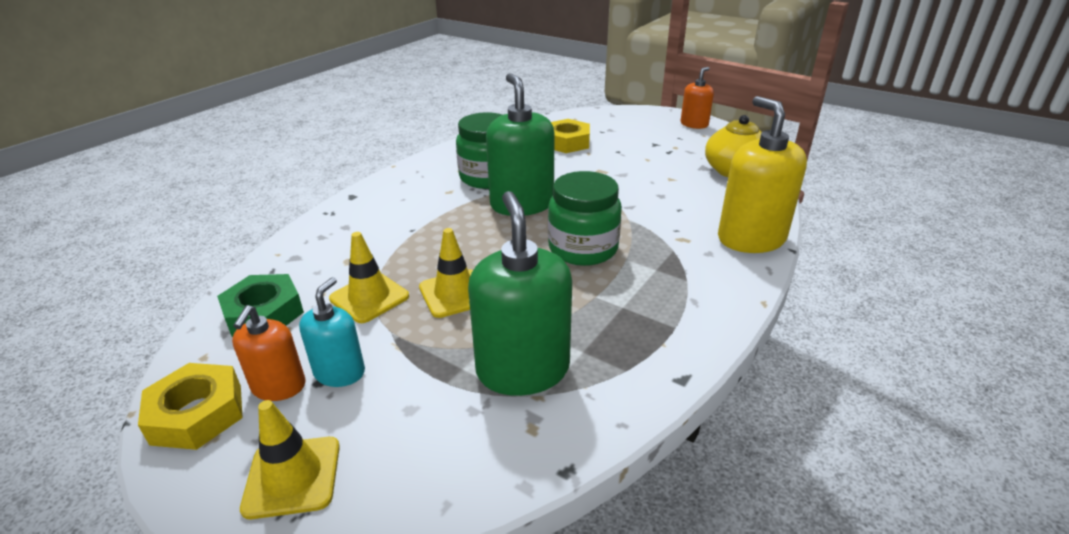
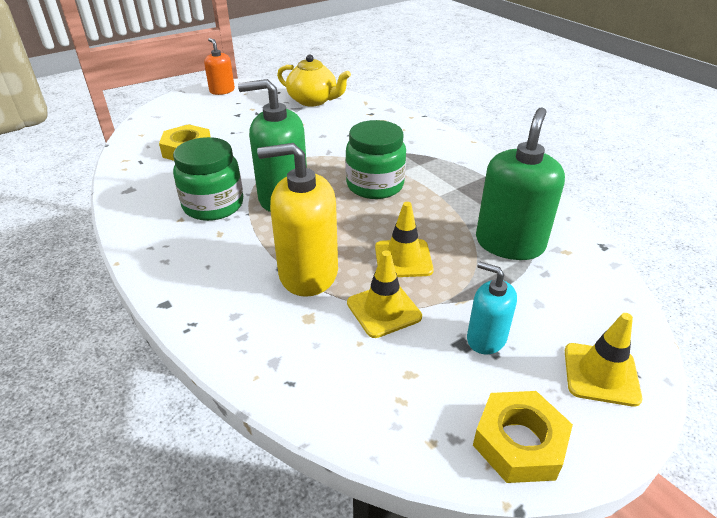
camera: 70 degrees left, 5 degrees up
(264, 313) = (374, 390): green nut -> none
(278, 386) = (494, 380): orange soap dispenser -> none
(523, 369) = (509, 243): green soap dispenser -> green soap dispenser turned 105 degrees clockwise
(751, 238) = (404, 123): yellow soap dispenser -> yellow soap dispenser (308, 273)

